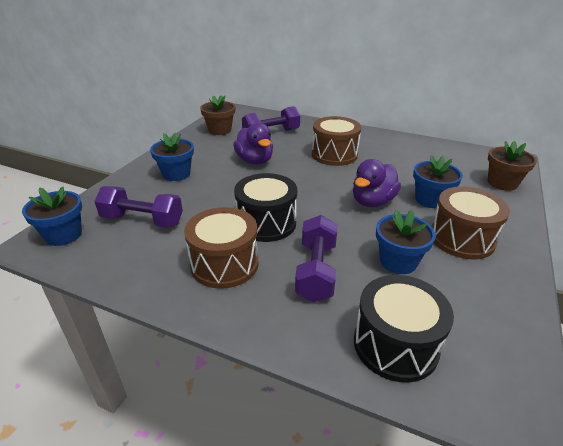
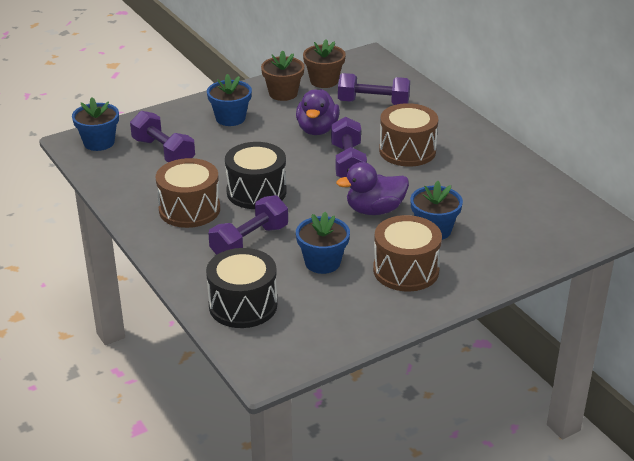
camera: 35 degrees right, 0 degrees up
(307, 175) = (348, 163): none -> purple dumbbell
(502, 183) = (542, 245): brown flower pot -> brown flower pot (283, 93)

